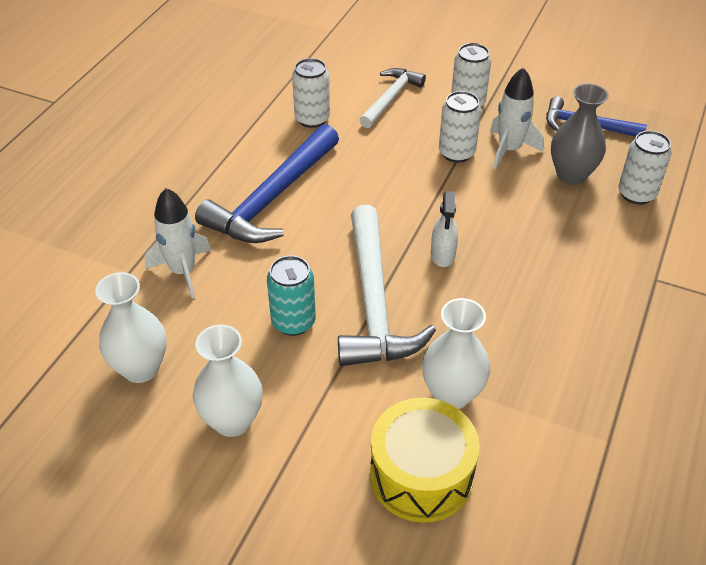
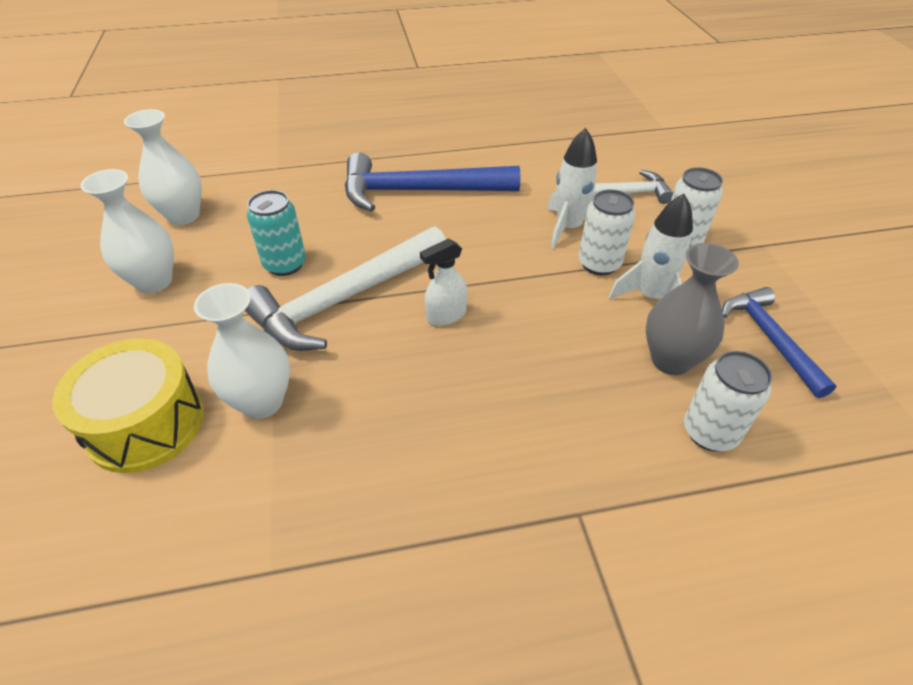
camera: 55 degrees right, 0 degrees up
(183, 271) = (298, 188): white rocket -> white rocket (568, 228)
(312, 119) = (538, 168): white can -> none

